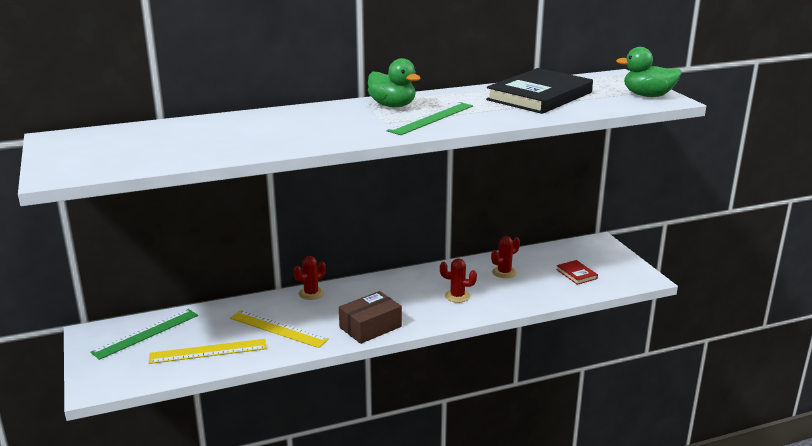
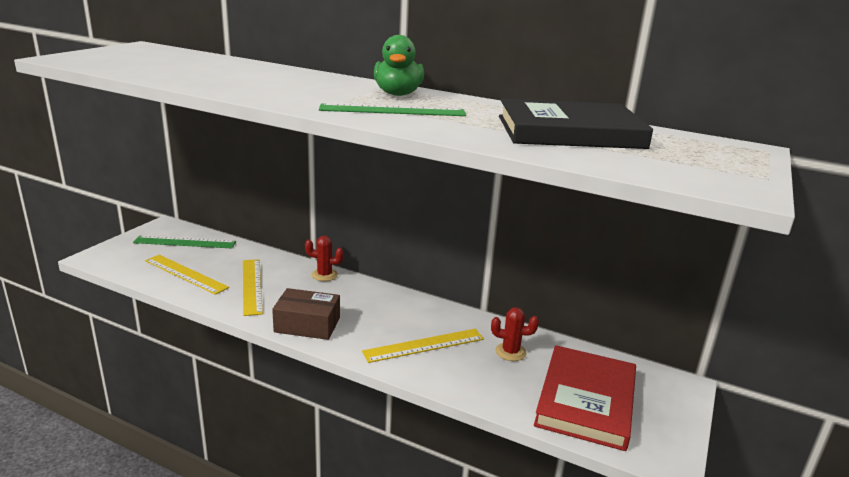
camera: 45 degrees right, 0 degrees up
(457, 296) = (424, 345): red cactus -> yellow ruler
(576, 274) = (586, 400): red book -> red book, size x2.39
(647, 96) = (722, 176): green duck -> none

